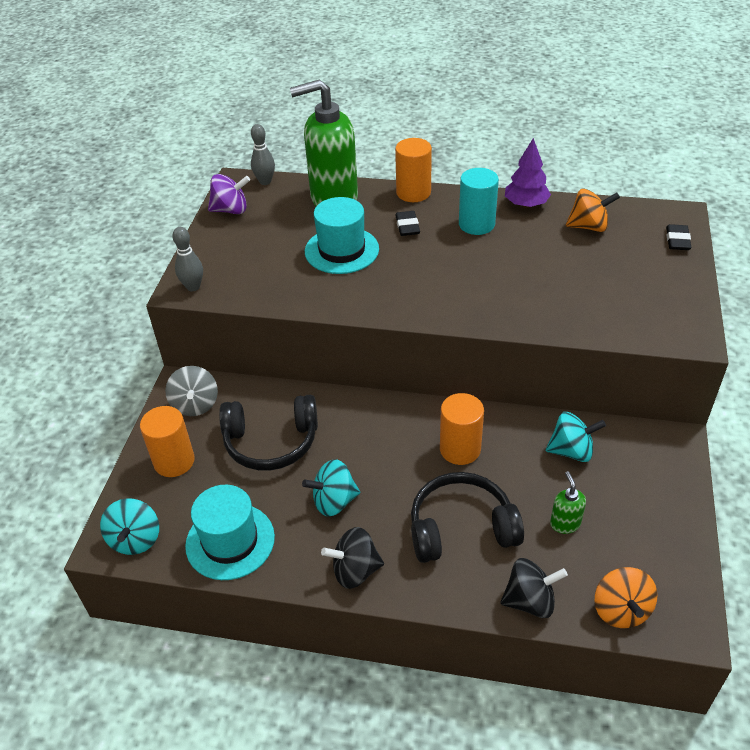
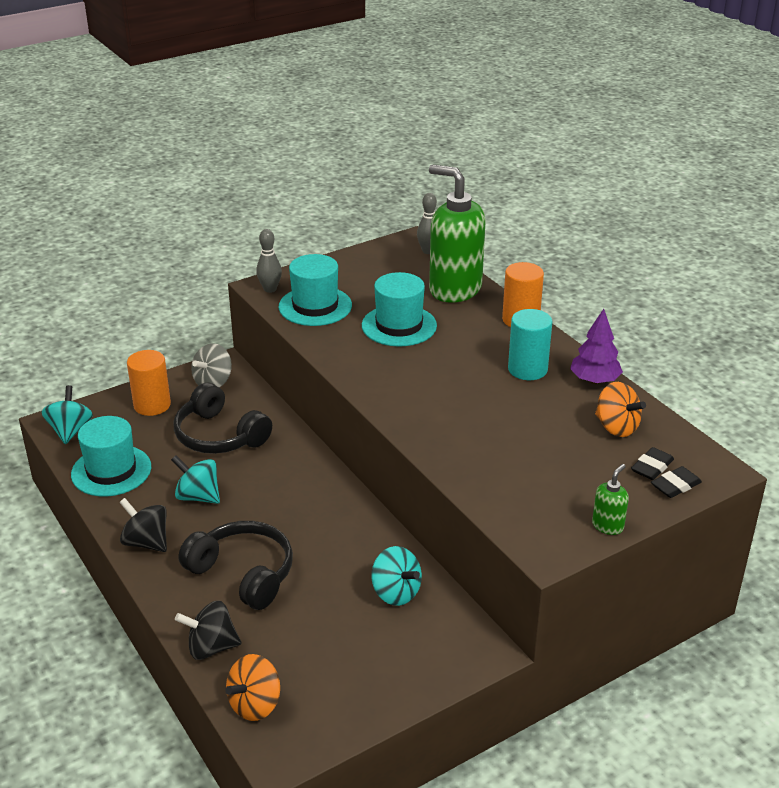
camera: 45 degrees right, 10 degrees down
(135, 539) = (70, 430): turquoise spinning top -> turquoise spinning top turned 135 degrees clockwise
(231, 210) = (373, 256): purple spinning top -> none
(254, 277) = (315, 306): none -> turquoise hat
(407, 226) = (473, 339): black eraser -> black eraser (652, 467)
(460, 449) = (323, 530): orange cylinder -> none
(530, 601) = (211, 647): black spinning top -> black spinning top turned 135 degrees clockwise
(565, 523) = (311, 628): green soap dispenser -> green soap dispenser (607, 526)

